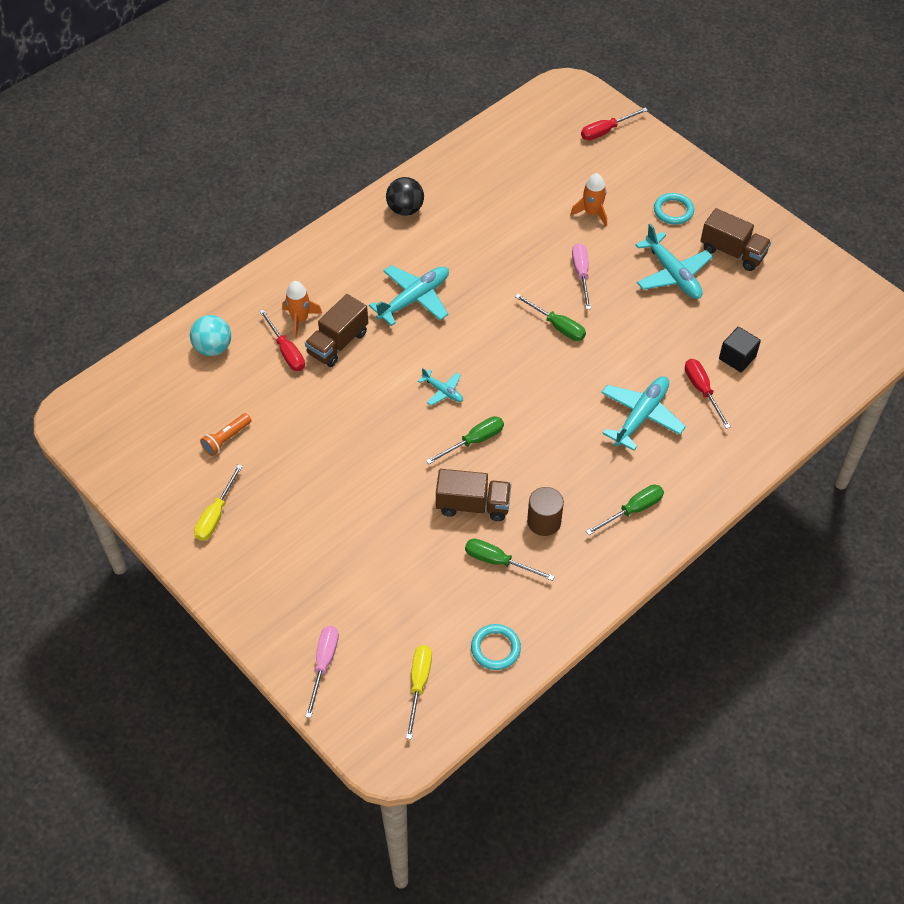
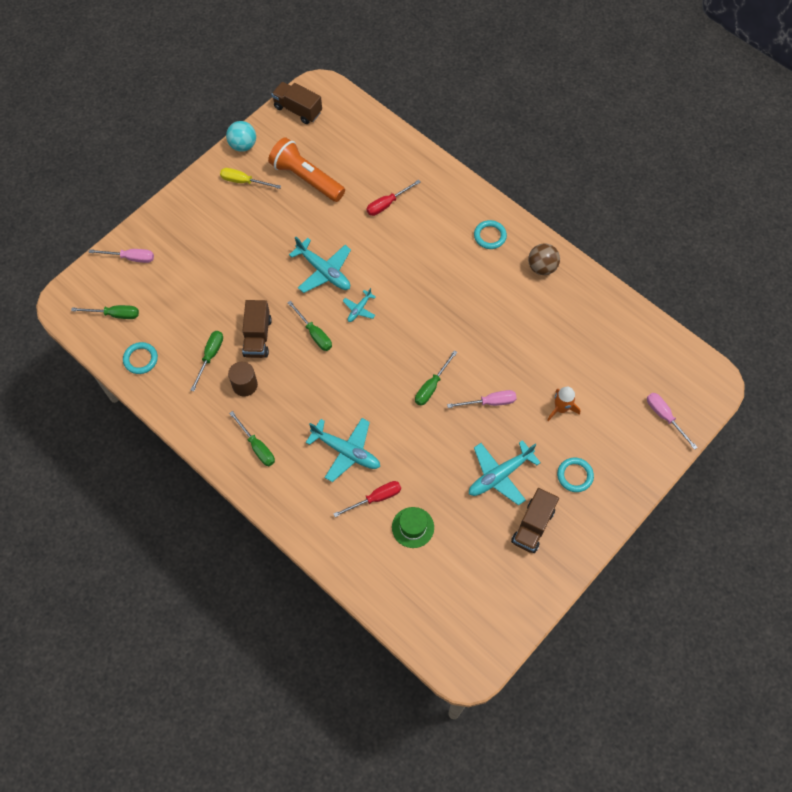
camera: 85 degrees right, 10 degrees up
(213, 348) = (386, 159): turquoise ball -> turquoise ball (243, 145)
(226, 439) = (306, 178): orange flashlight -> orange flashlight, size x2.08
(300, 319) = (418, 209): orange rocket -> none
(338, 343) = (398, 235): brown truck -> brown truck (298, 110)
(353, 252) = (490, 236): none -> turquoise ring
(405, 209) = (542, 267): black ball -> brown ball
(414, 299) = (448, 282): turquoise plane -> turquoise plane (324, 271)
(419, 684) = (114, 314): yellow screwdriver -> green screwdriver
(606, 131) = (665, 417): red screwdriver -> pink screwdriver
(737, 358) = (413, 527): black cube -> green hat

